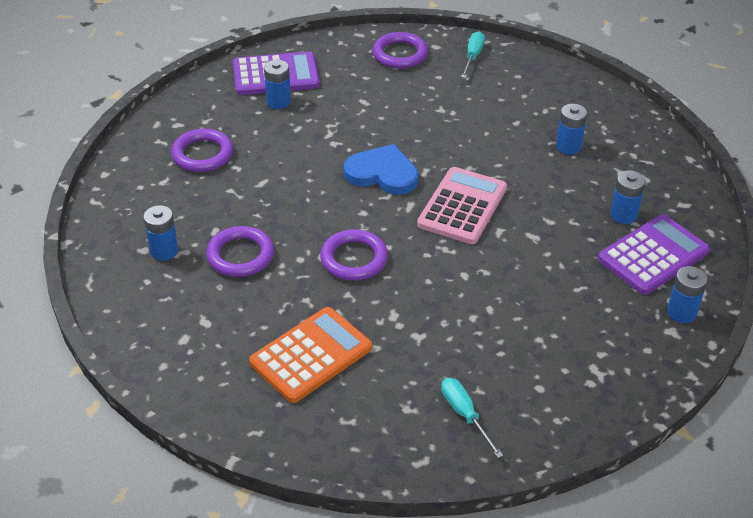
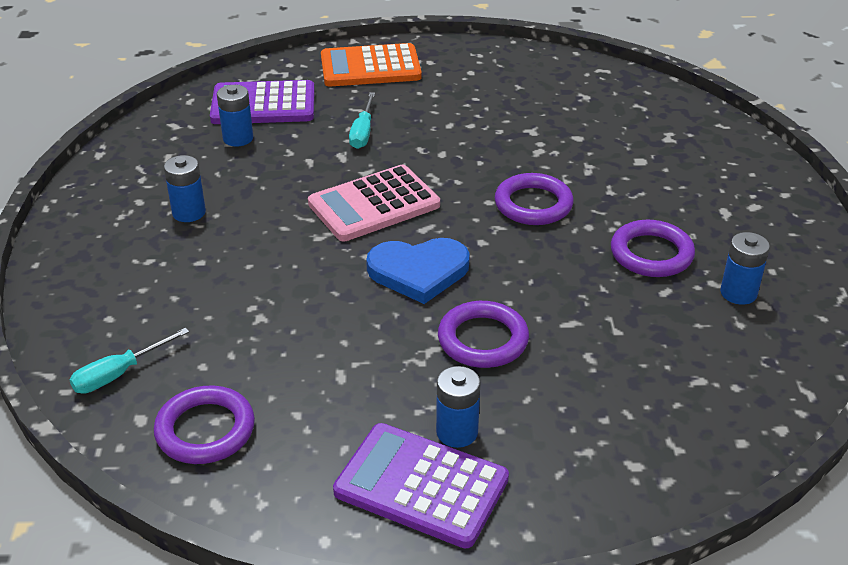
camera: 145 degrees left, 5 degrees down
(202, 154) = (624, 396): purple ring -> purple ring (483, 339)
(311, 355) = (638, 152): orange calculator -> orange calculator (370, 67)
(382, 173) = (418, 271): blue heart -> blue heart turned 60 degrees counterclockwise
(464, 414) = (544, 79): turquoise screwdriver -> turquoise screwdriver (363, 132)
(681, 312) = (303, 68): blue battery -> none

